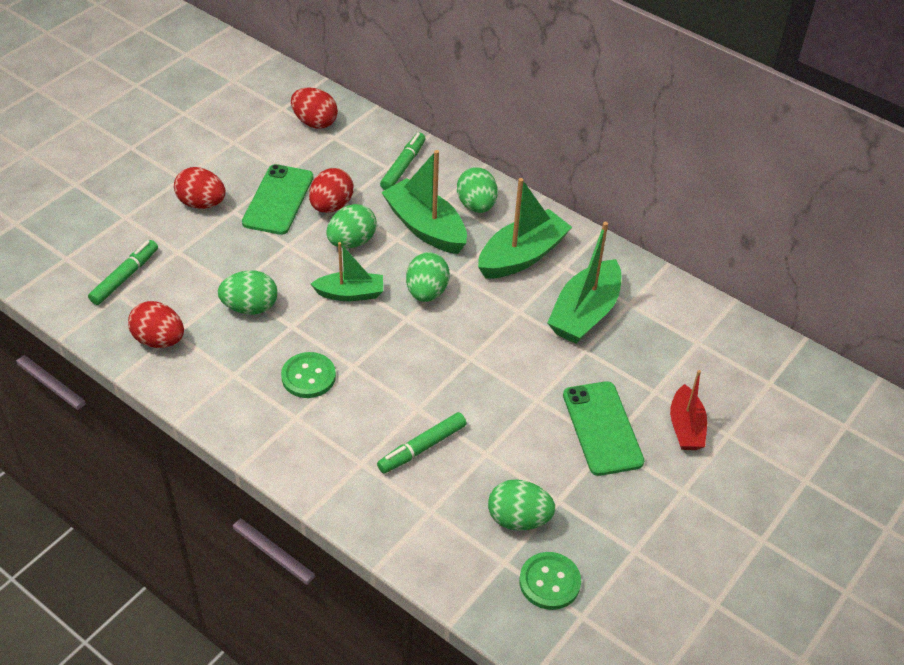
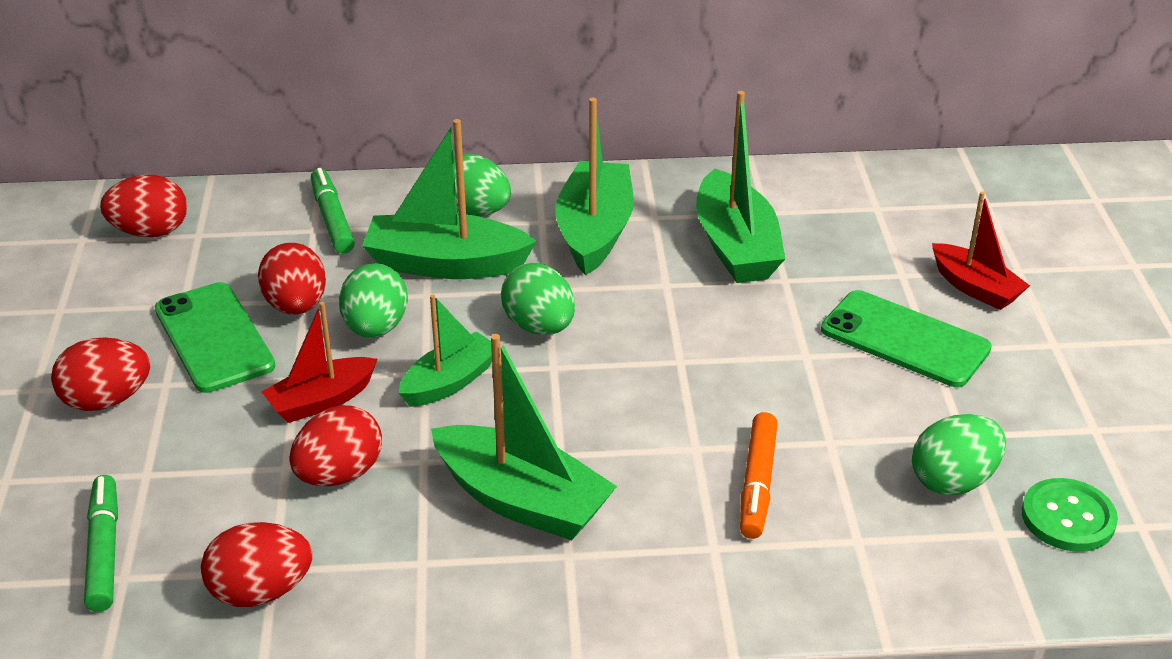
camera: 40 degrees left, 10 degrees down
(250, 307) = (339, 474): green egg -> red egg
(285, 264) = (321, 401): none -> red boat
(308, 376) = (522, 500): green button -> green boat
(422, 448) = (757, 483): green marker -> orange marker

